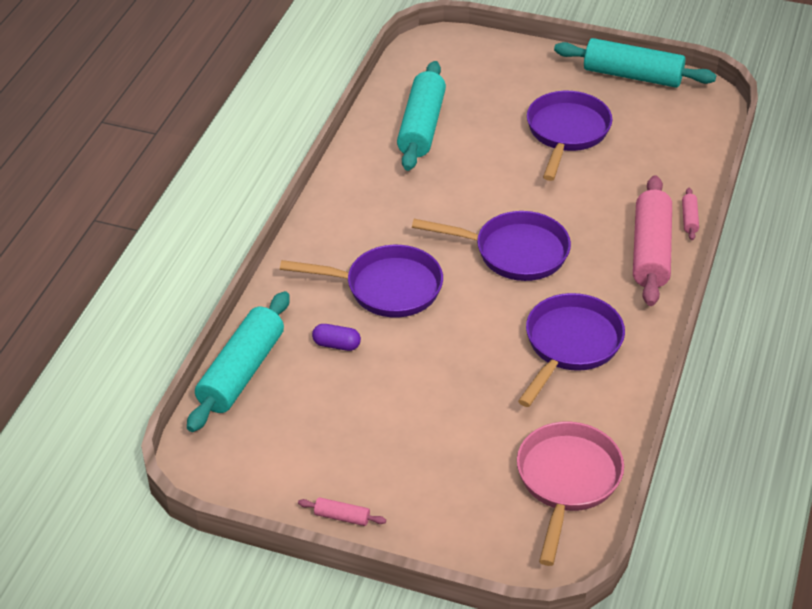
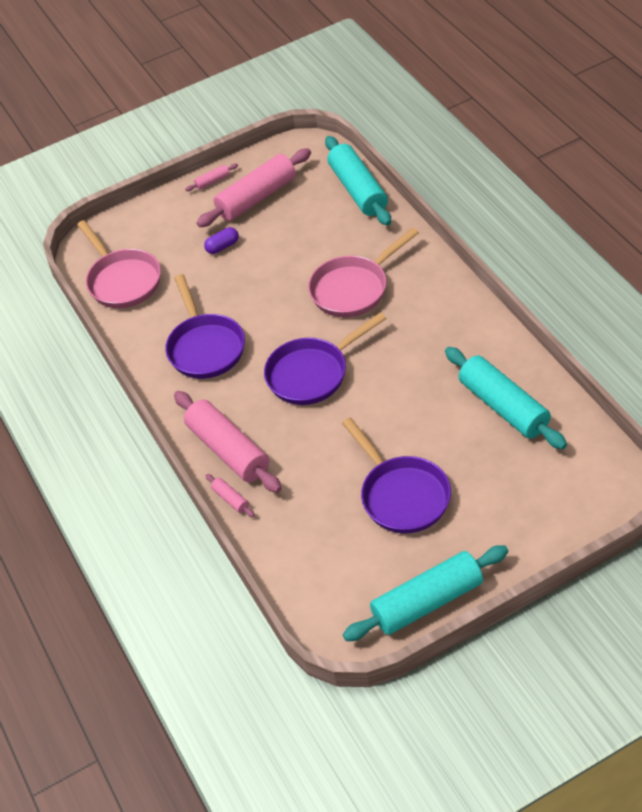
camera: 140 degrees right, 5 degrees up
(331, 453) = (257, 198): none -> pink rolling pin
(336, 345) = (332, 240): purple capsule -> purple capsule (223, 247)
(386, 288) = (354, 288): purple pan -> pink pan

